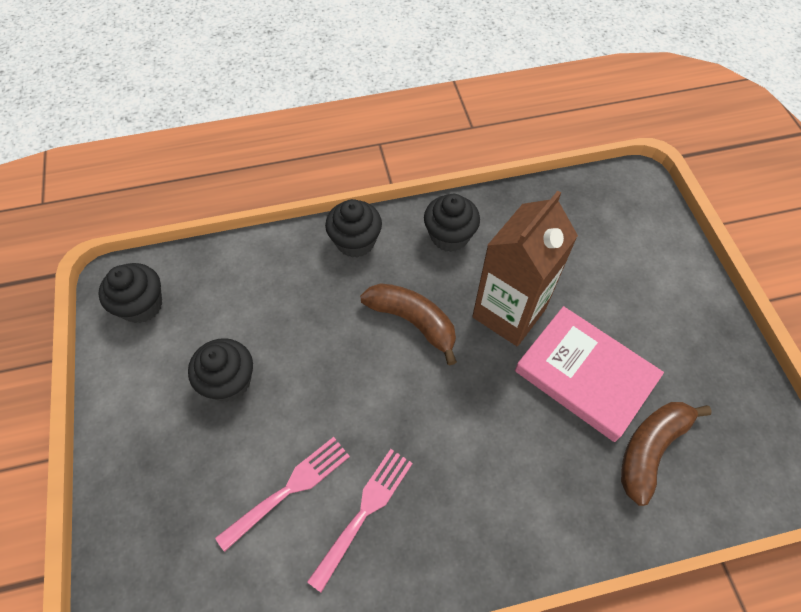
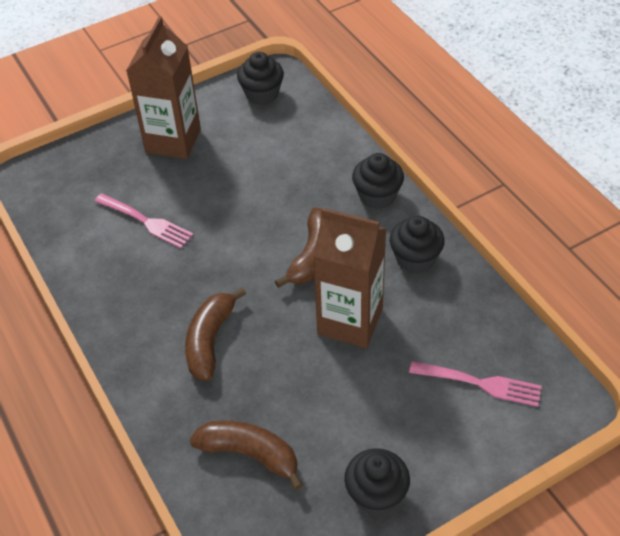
camera: 75 degrees right, 10 degrees down
(164, 425) = (173, 141): none -> brown carton
(229, 381) = (218, 162): black cupcake -> black cupcake (376, 495)
(364, 512) = (141, 269): pink fork -> pink fork (480, 384)
(496, 454) = (210, 340): none -> brown banana
(585, 375) = (307, 391): pink book -> none

